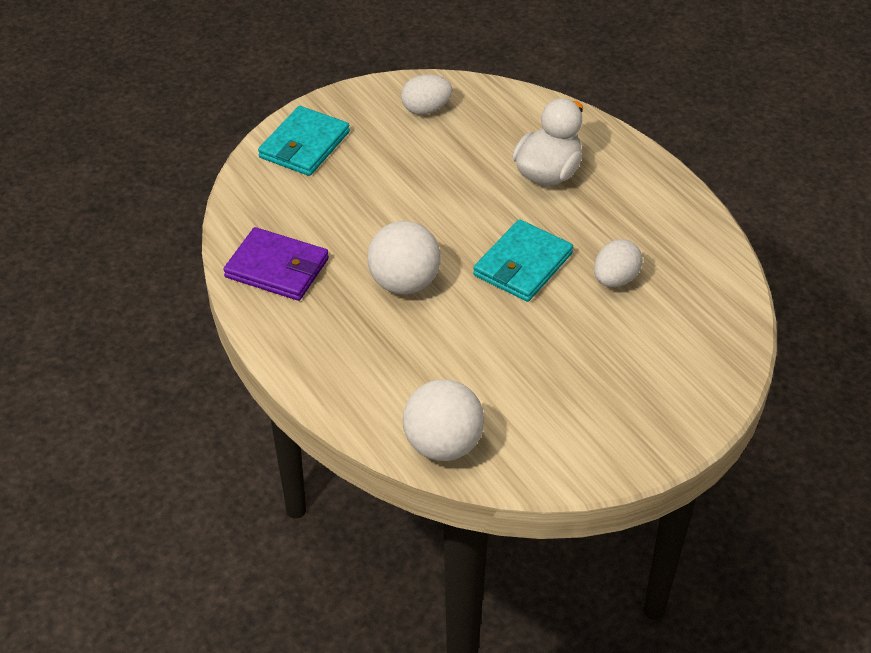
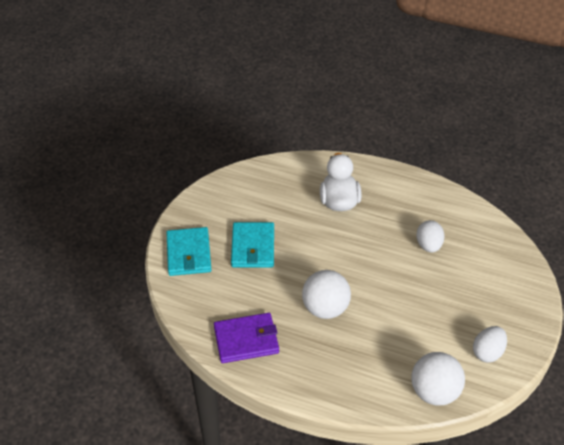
camera: 35 degrees left, 0 degrees up
(426, 109) = (238, 196): white egg -> white egg (487, 352)
(522, 264) = (376, 262): turquoise wallet -> turquoise wallet (253, 247)

